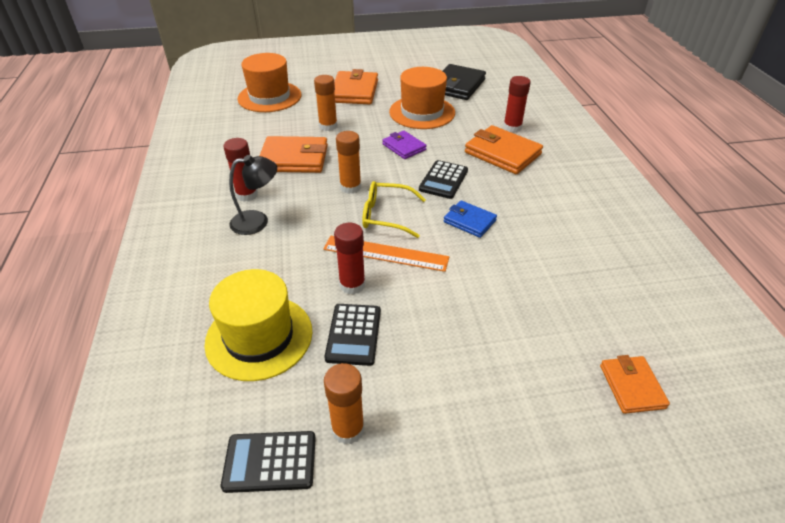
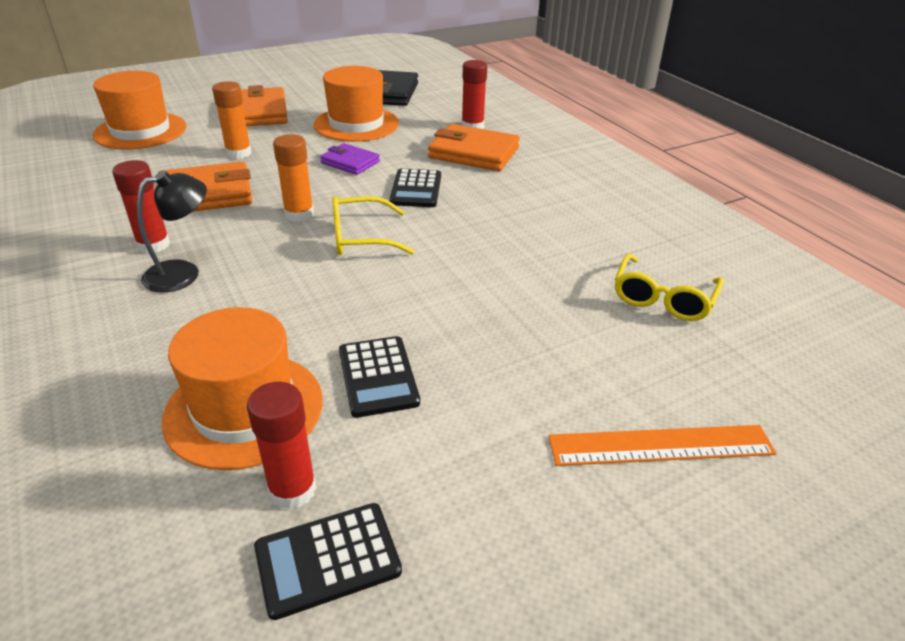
camera: 20 degrees left, 5 degrees down
(259, 337) = (244, 409): yellow hat -> orange hat
(348, 429) = (420, 489): orange glue stick -> none
(352, 285) = (350, 321): red glue stick -> red glue stick (292, 489)
(386, 253) = (379, 278): orange ruler -> orange ruler (660, 445)
(469, 221) = (468, 226): blue wallet -> none
(599, 320) = (663, 298): none -> yellow glasses
(632, 386) = (731, 357): orange wallet -> none

